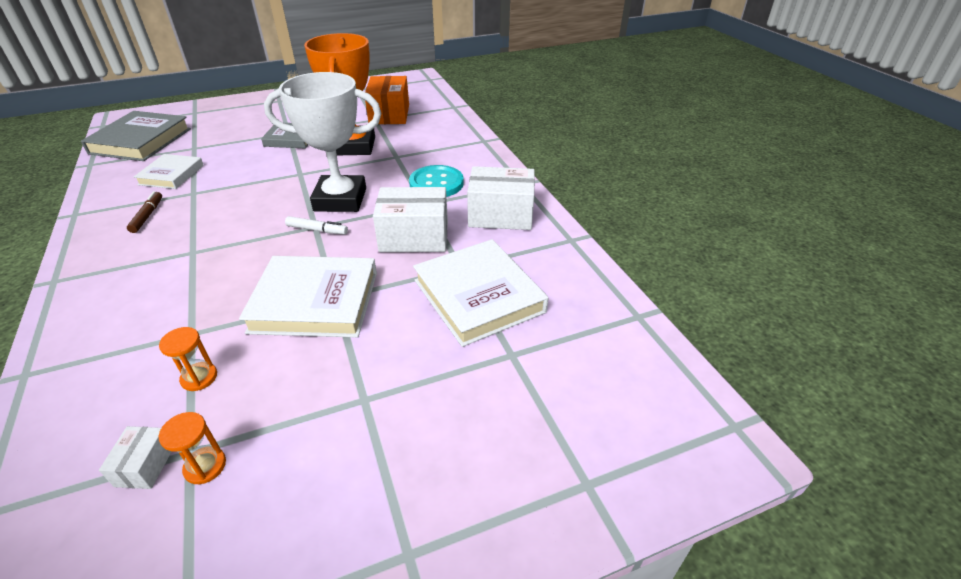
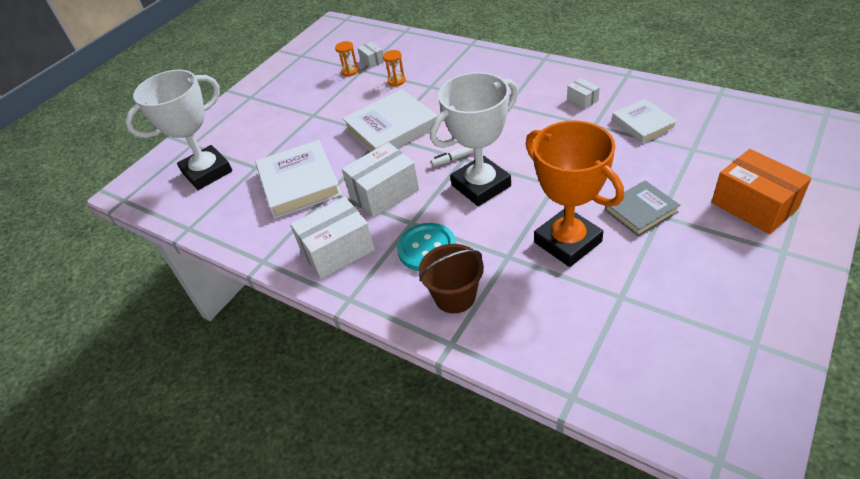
camera: 150 degrees right, 5 degrees up
(141, 141) = (748, 126): grey book -> none
(147, 216) = (582, 100): brown marker -> white box
(389, 114) = (620, 318): orange box -> orange box (754, 206)
(454, 155) = (455, 296): none -> brown bucket
(478, 296) = (299, 183): white book -> white book turned 45 degrees clockwise
(583, 393) = (207, 172): none -> white trophy

